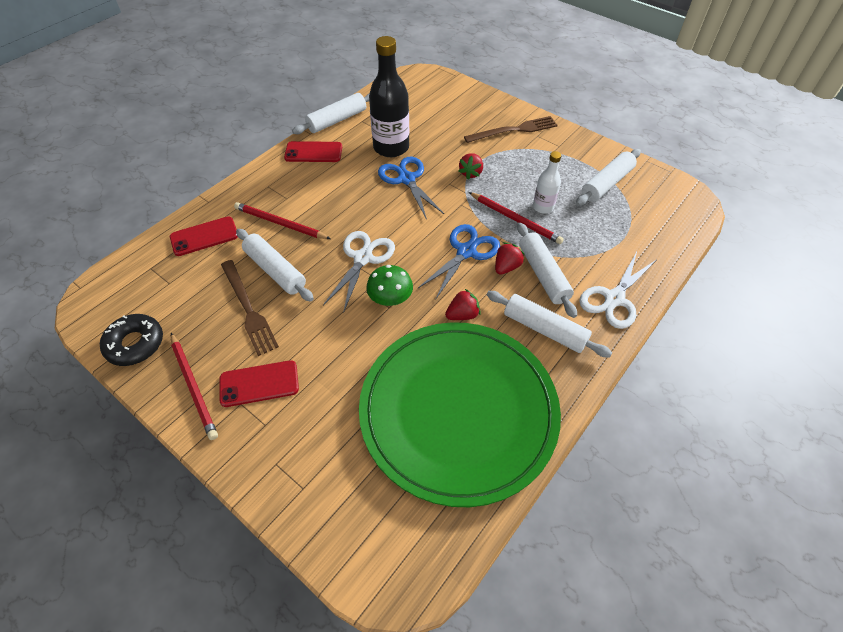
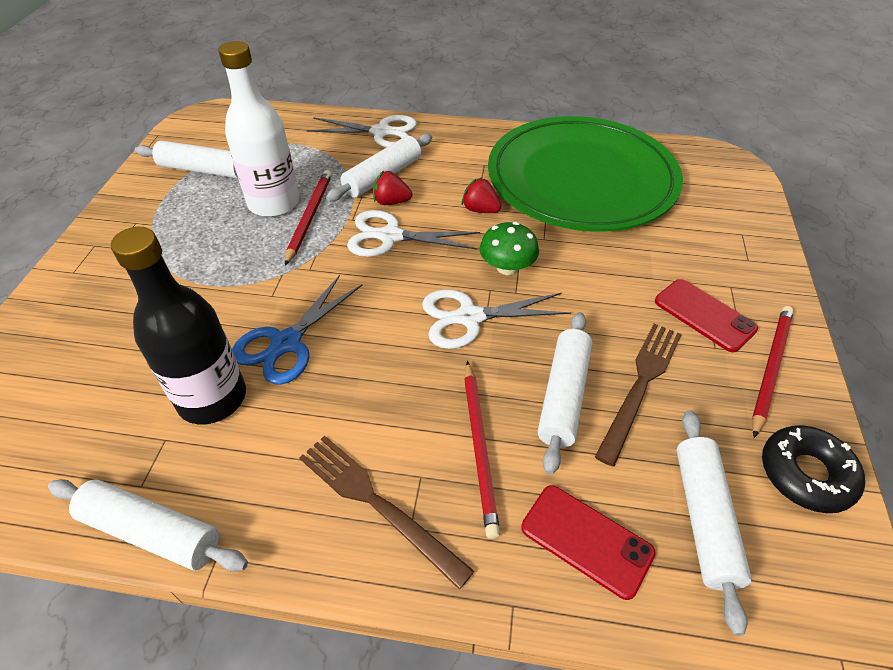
camera: 120 degrees left, 5 degrees down
(313, 152) = (277, 510): red phone -> none
(466, 252) = (390, 236): blue scissors -> white scissors
(471, 173) = (237, 282): red strawberry -> none
(514, 130) = (109, 273): brown fork -> brown fork (377, 504)
(543, 207) = (274, 203): white bottle -> white bottle, size x1.85
(544, 329) = (452, 159): white rolling pin -> white rolling pin (704, 518)

